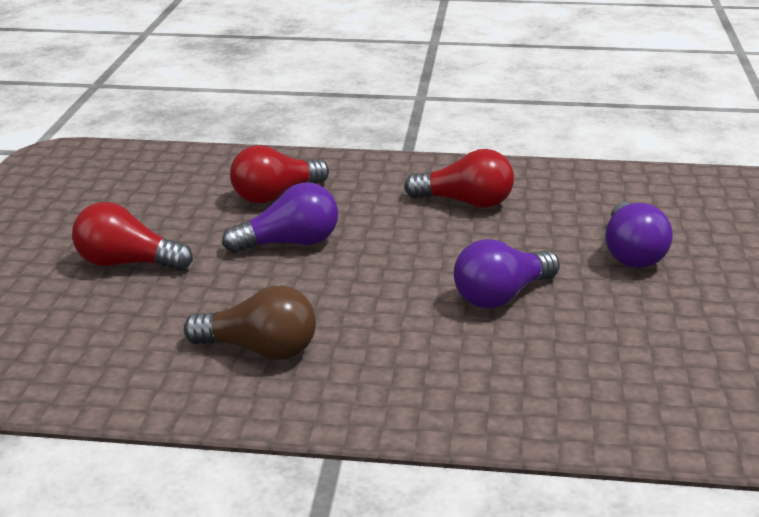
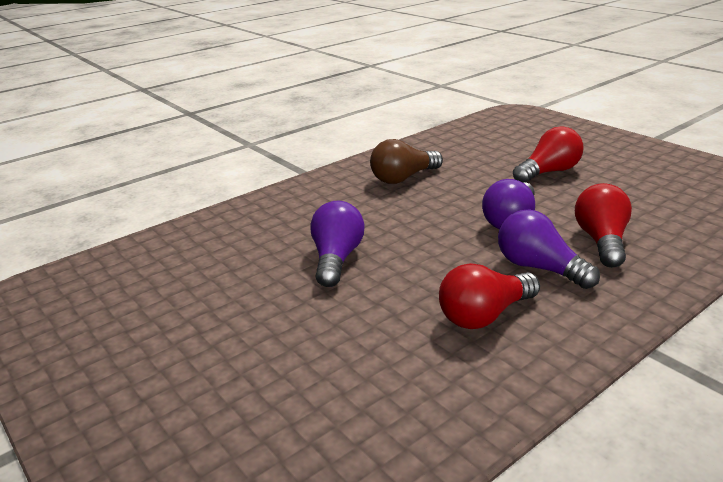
camera: 135 degrees right, 0 degrees up
(632, 253) = (291, 344): purple light bulb -> purple light bulb (539, 268)

